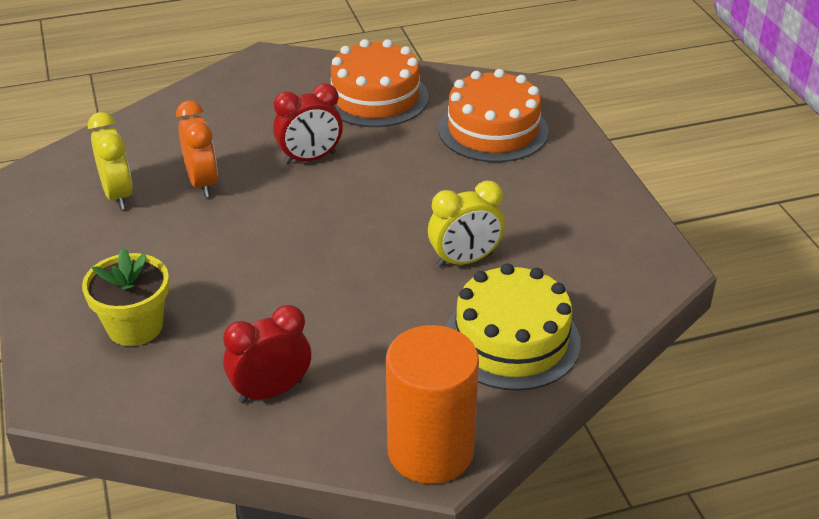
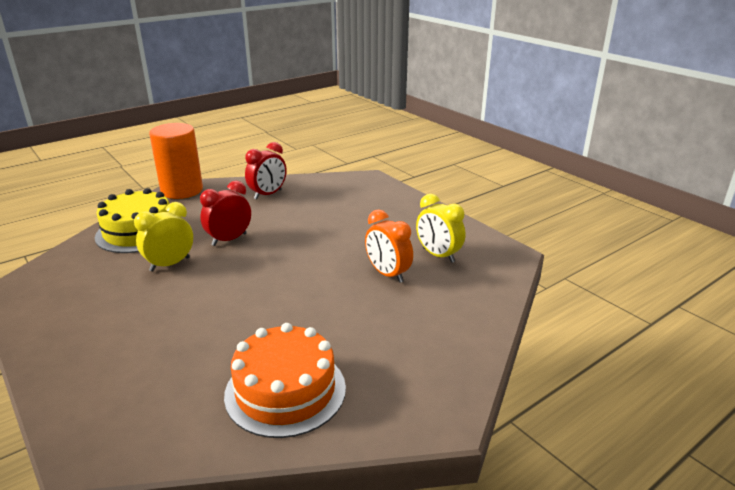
camera: 160 degrees right, 10 degrees down
(135, 327) = (356, 202): yellow flower pot -> none
(310, 158) = (317, 310): red clock -> red clock (229, 239)
(493, 130) = (146, 378): orange cake -> none

